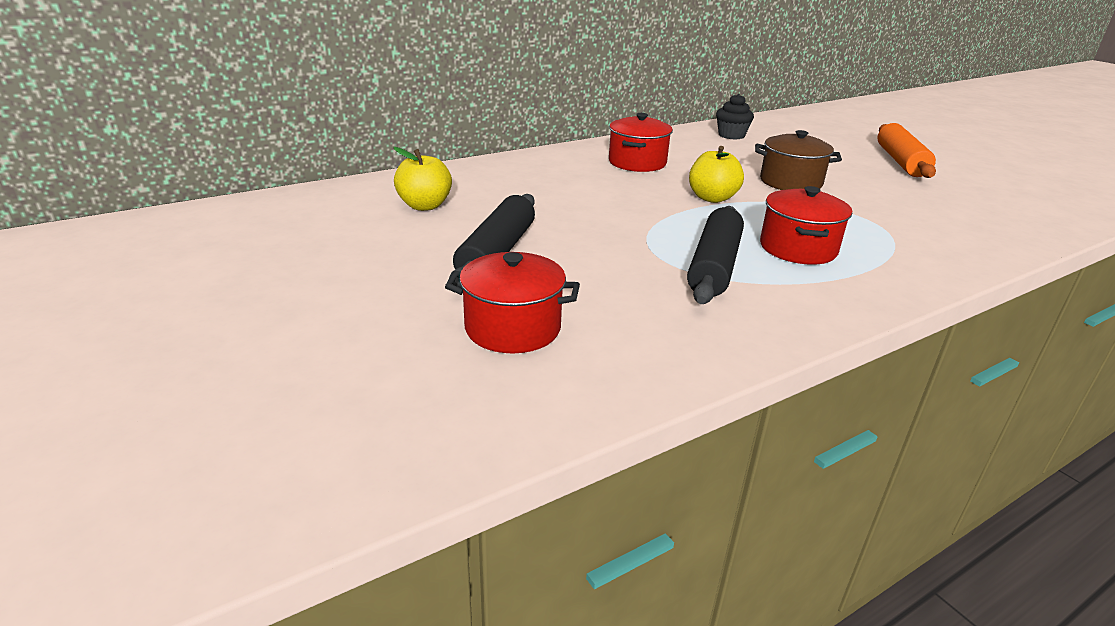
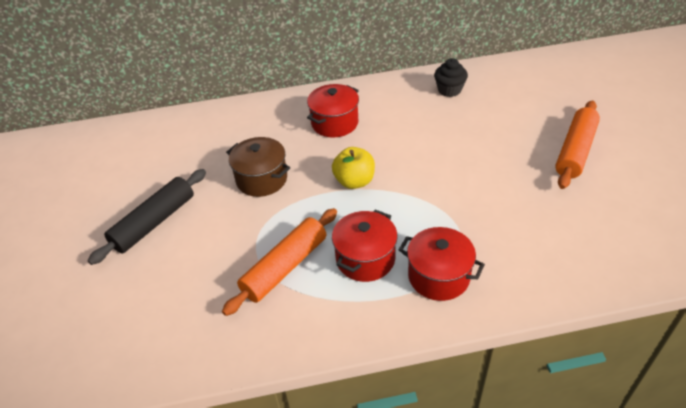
camera: 25 degrees right, 15 degrees up
(424, 206) = (145, 159): yellow apple -> none
(512, 328) = (111, 302): red pot -> red pot (438, 276)
(714, 266) = (285, 267): black rolling pin -> orange rolling pin
(790, 182) = (439, 169): brown pot -> brown pot (261, 179)

